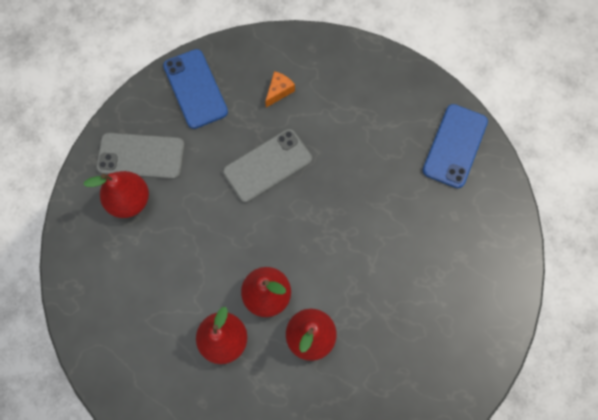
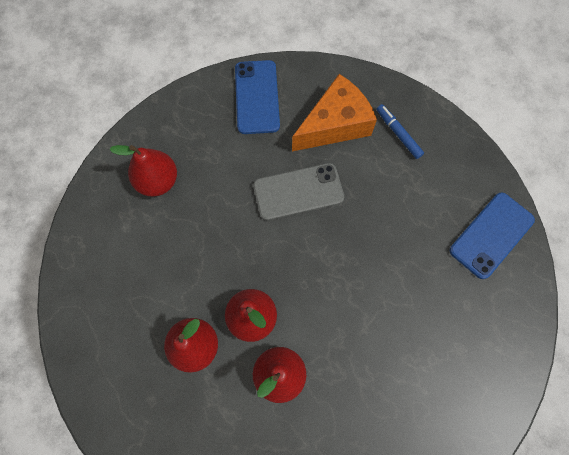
camera: 20 degrees right, 0 degrees up
(141, 156) = (184, 143): grey phone -> none
(279, 91) = (335, 124): orange cheese -> orange cheese, size x2.34
(340, 80) = (398, 133): none -> blue marker

